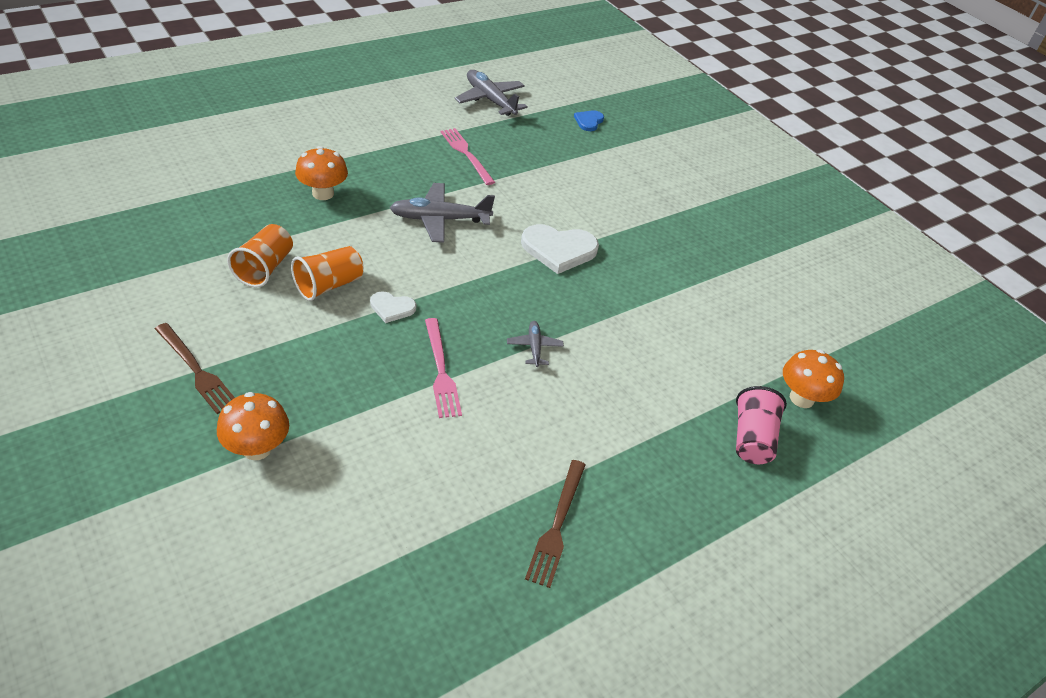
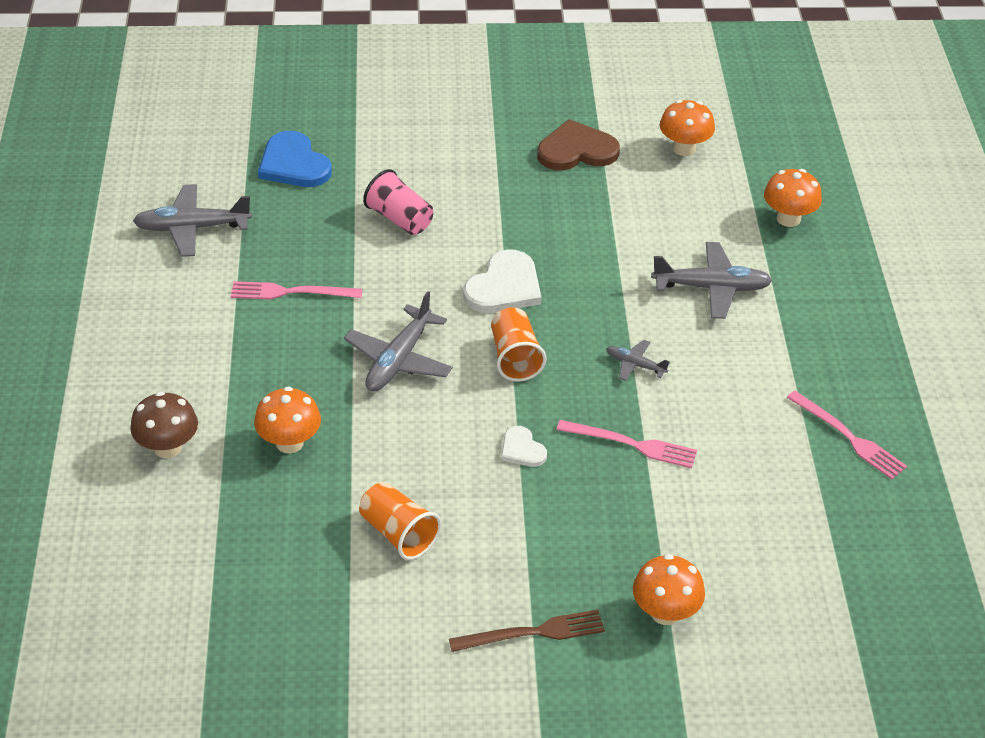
camera: 55 degrees left, 0 degrees up
(285, 146) = (168, 447): none -> brown mushroom
(329, 285) = (458, 488): orange cup -> orange cup (515, 358)
(392, 308) = (522, 449): white heart -> white heart turned 105 degrees clockwise
(557, 525) = (848, 437): brown fork -> pink fork
(589, 121) = (293, 164): blue heart -> blue heart, size x1.84
(666, 370) = (711, 287): none -> grey plane
(744, 246) = (576, 150): none -> brown heart
(751, 439) = (816, 273): pink cup -> pink cup (399, 219)
(815, 306) = (684, 148): none -> orange mushroom

